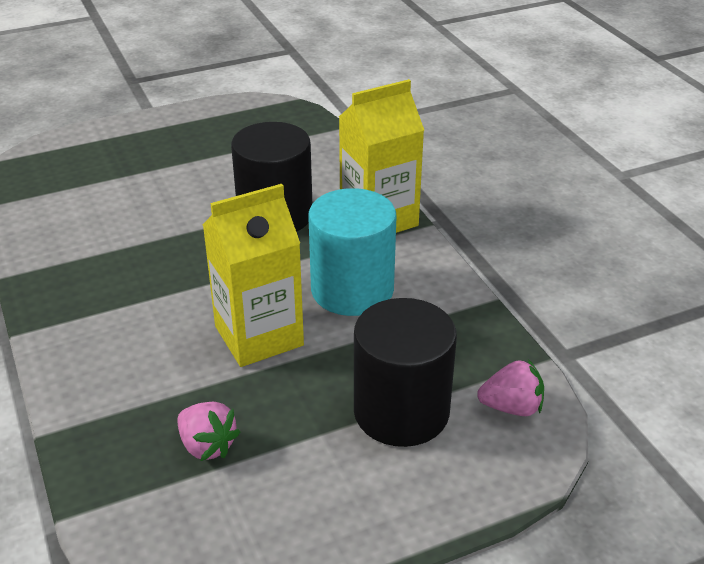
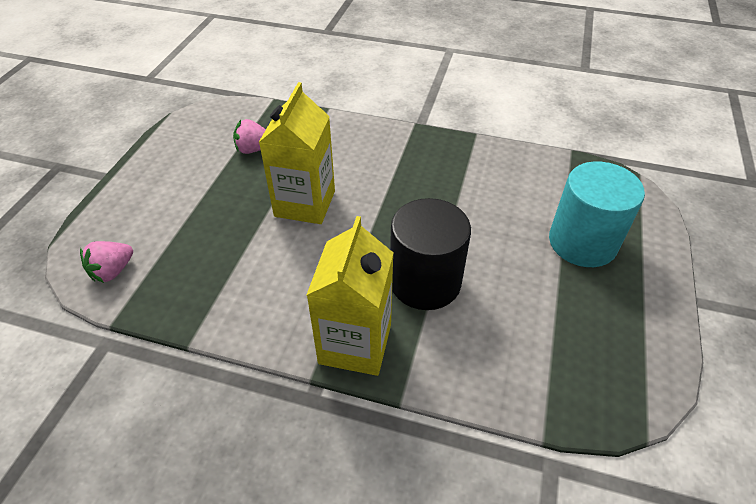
camera: 130 degrees right, 10 degrees up
(352, 290) = (293, 269): turquoise cylinder -> turquoise cylinder (582, 242)
(401, 411) = (177, 224): black cylinder -> none

